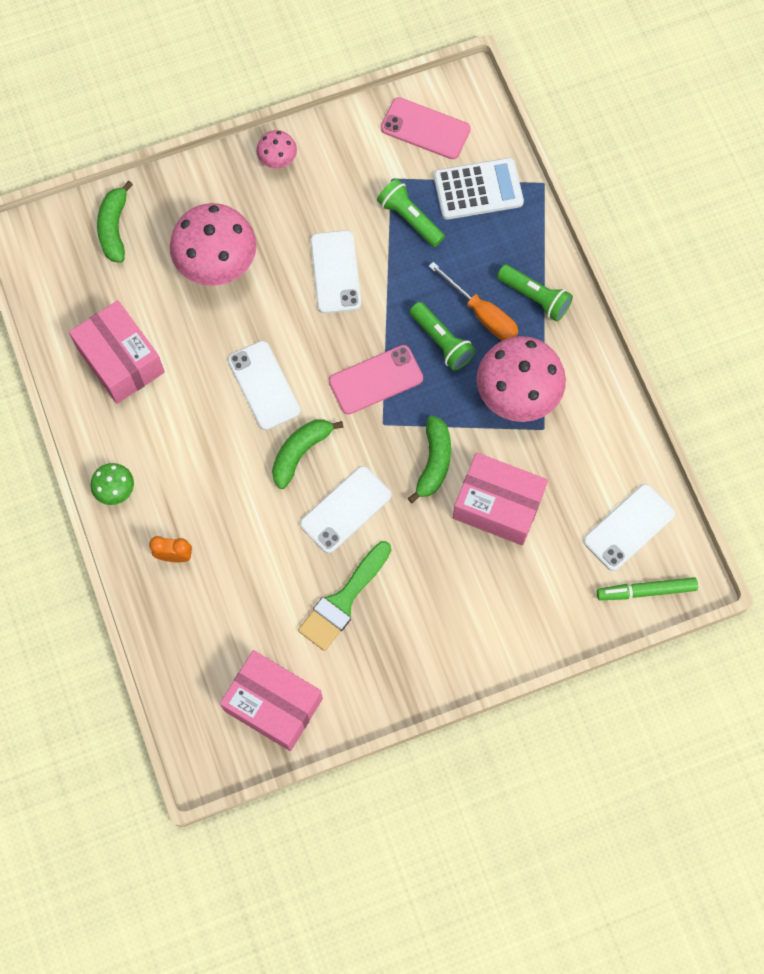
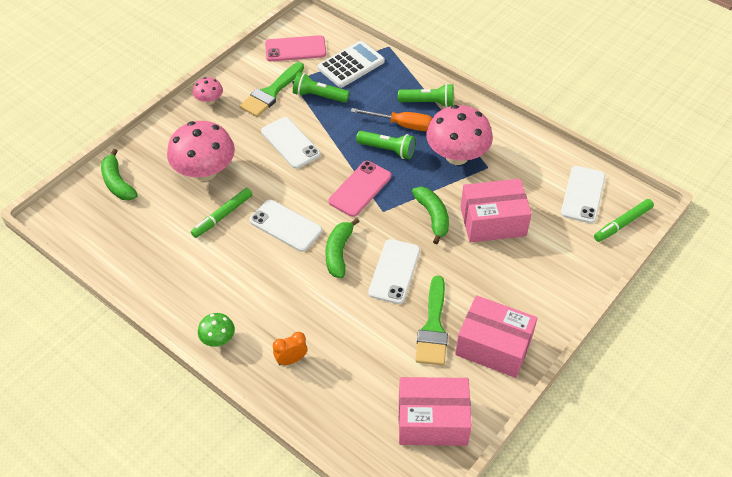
camera: 30 degrees left, 20 degrees down
(121, 360) = (171, 257): pink box -> pink box (493, 346)
(203, 335) = (222, 216): none -> green marker
(356, 184) = (271, 93): none -> green brush

